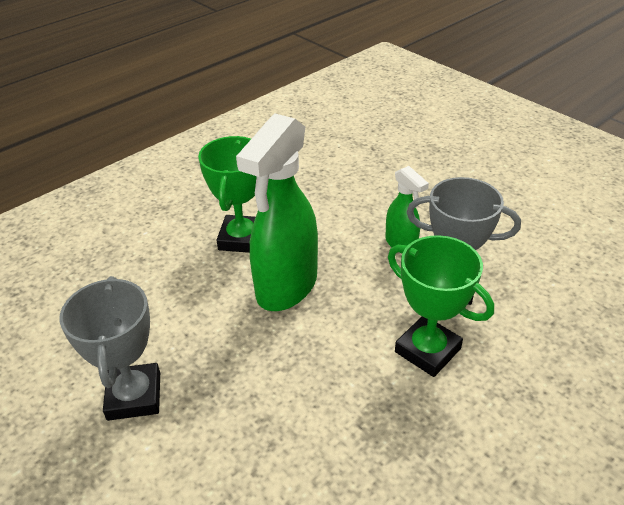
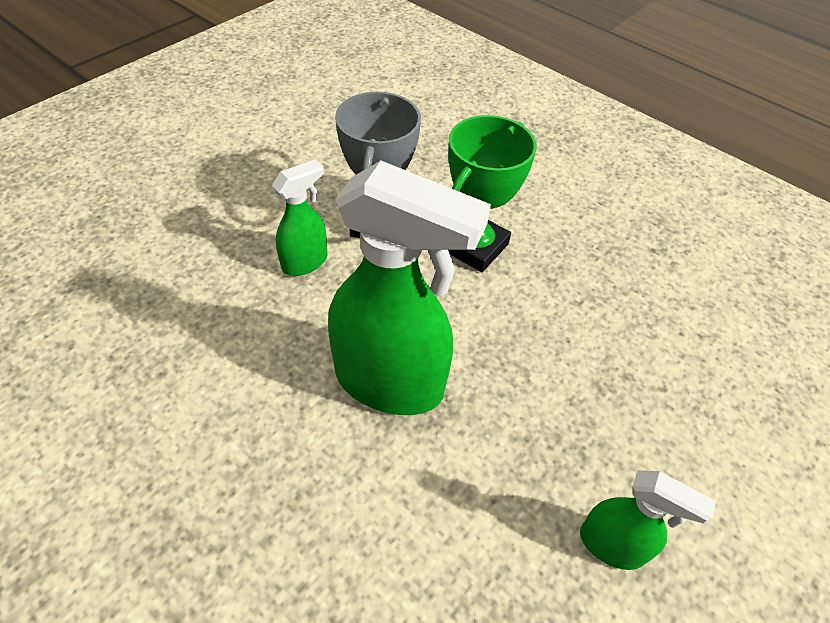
camera: 100 degrees left, 10 degrees up
(134, 396) = (612, 545): grey trophy -> green spray bottle
(241, 238) = (284, 456): green trophy -> none

